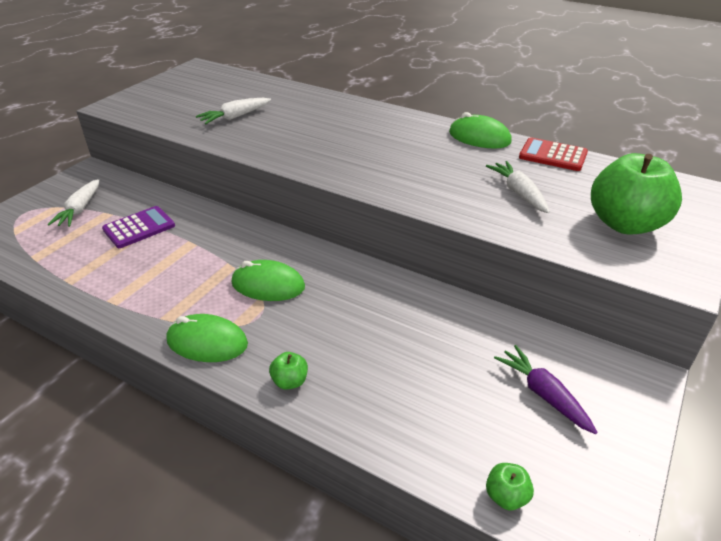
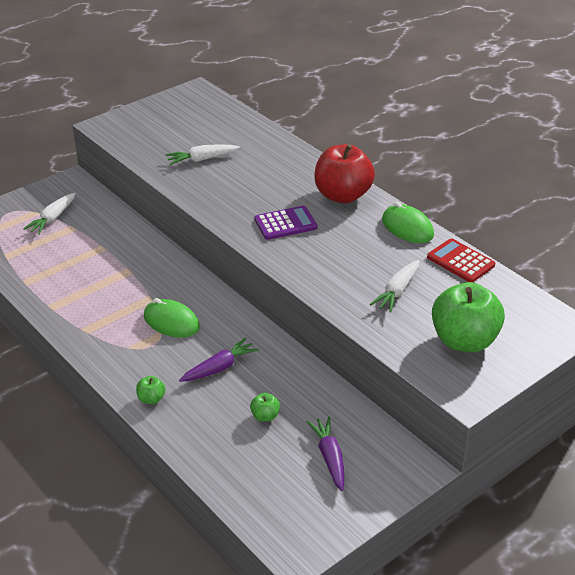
camera: 20 degrees right, 0 degrees up
(139, 228) = (93, 247): purple calculator -> purple calculator (285, 223)
(207, 342) = (106, 355): green mouse -> none
(352, 322) = (220, 367): none -> purple carrot
(397, 123) = (342, 195): none -> red apple
(506, 496) = (254, 510): green apple -> green apple (265, 416)
(518, 193) = (397, 291): white carrot -> white carrot turned 150 degrees counterclockwise

